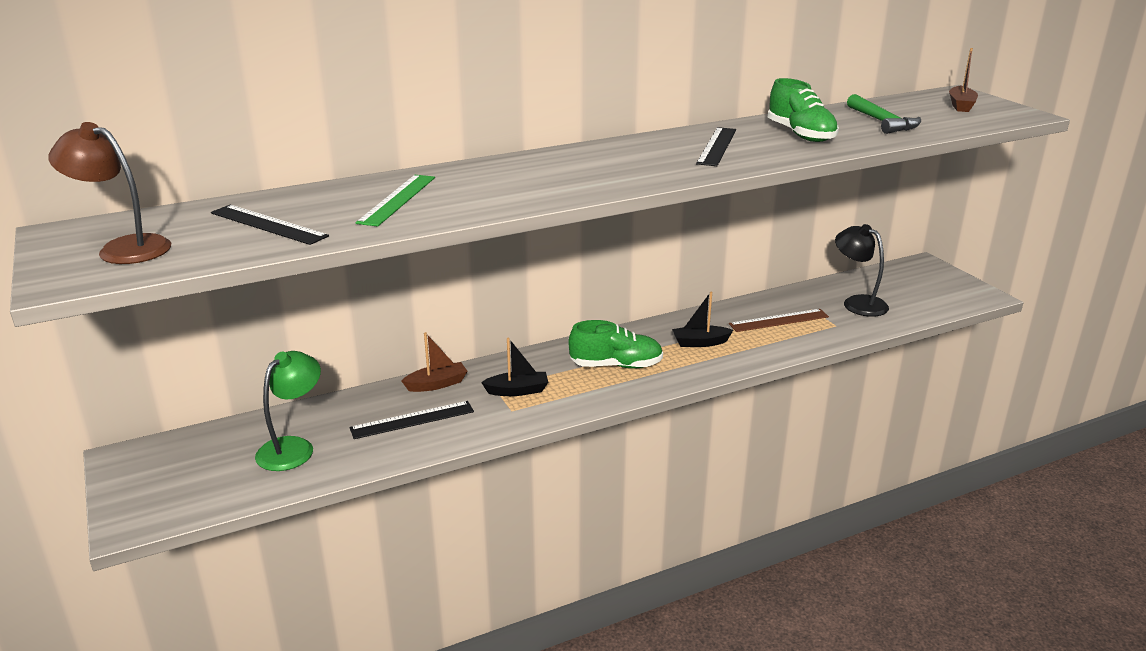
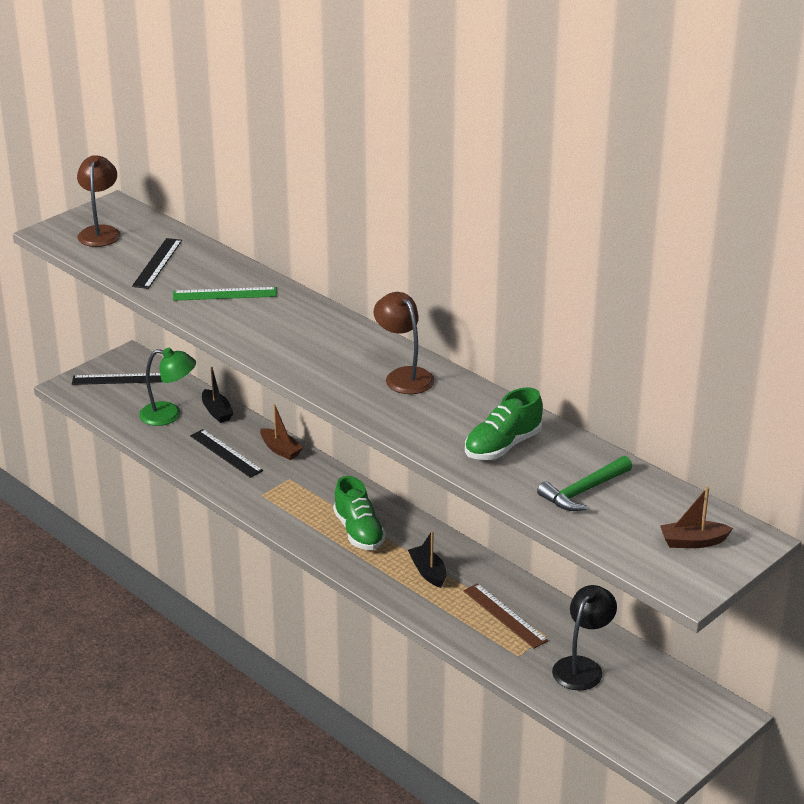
camera: 70 degrees right, 5 degrees up
(517, 391) = (291, 490): black boat -> black boat (217, 412)
(653, 150) = (404, 376): none -> brown lamp
(717, 146) = (435, 405): black ruler -> black ruler (118, 379)

